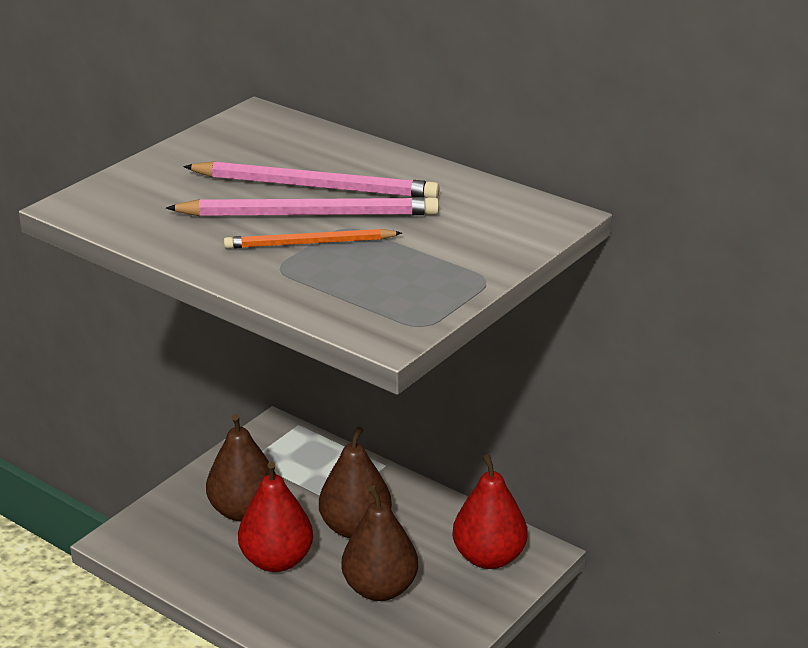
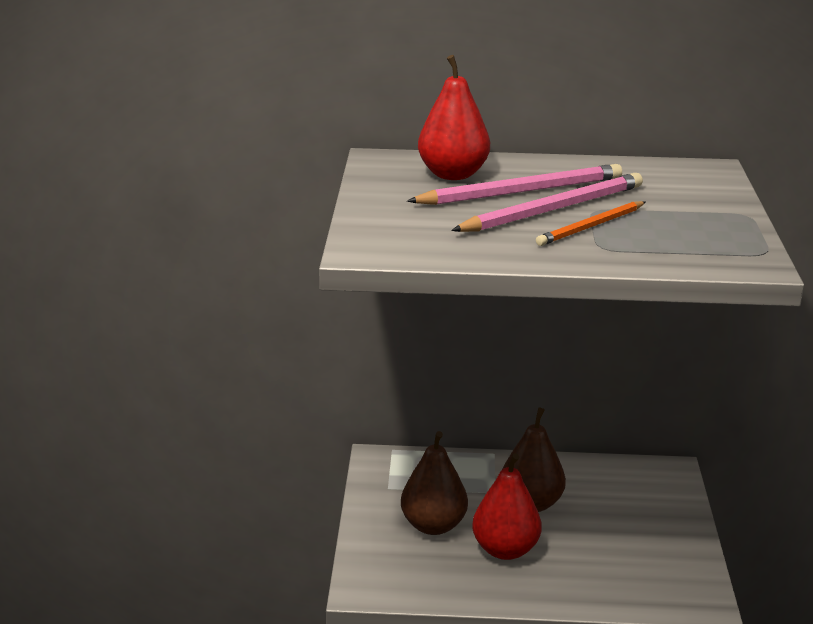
camera: 35 degrees left, 5 degrees down
(380, 588) = (602, 537): brown pear -> none
(489, 557) = (645, 486): red pear -> red pear (453, 174)

